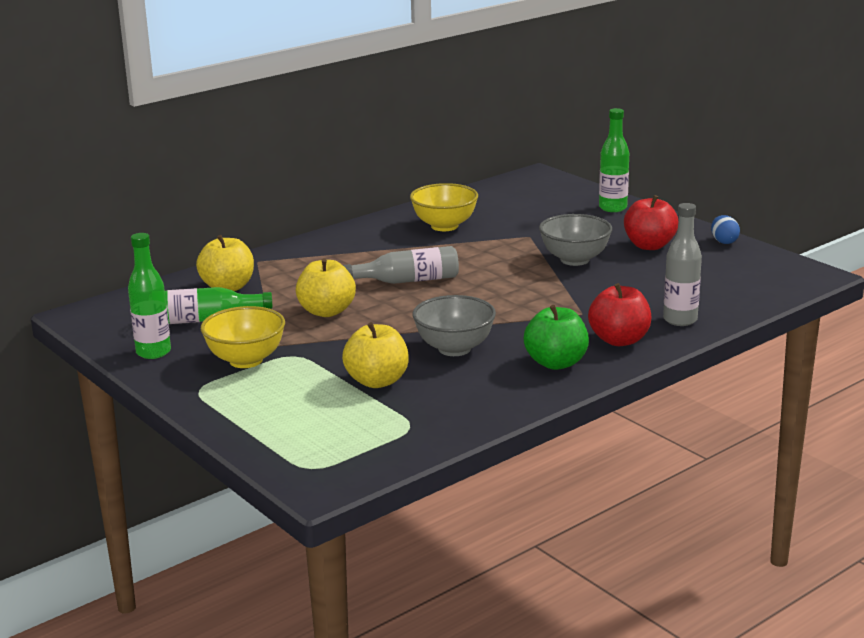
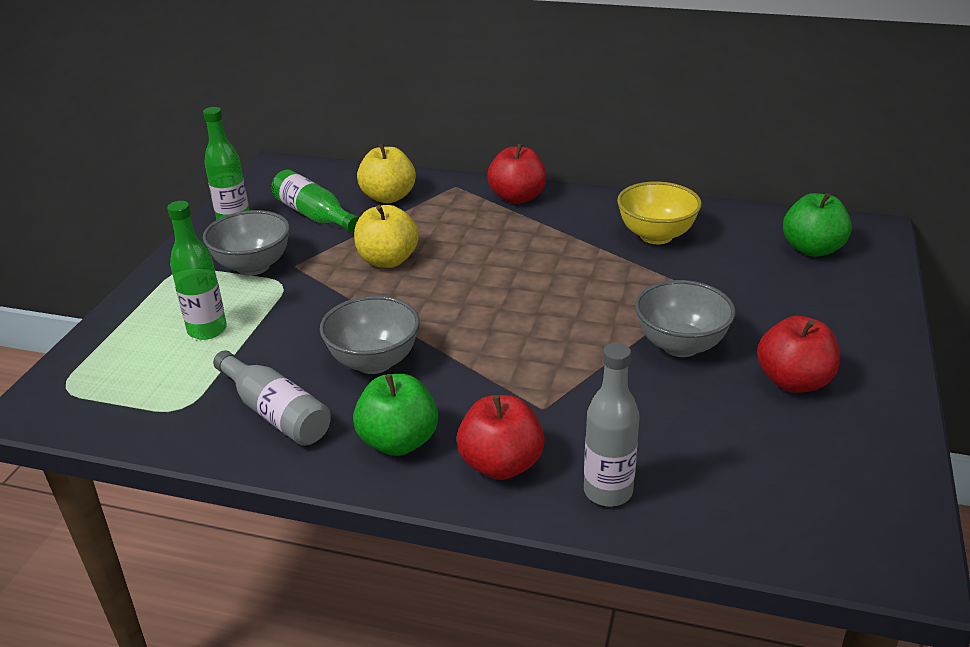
camera: 55 degrees right, 10 degrees up
(246, 360) = (253, 266): yellow bowl -> grey bowl
(315, 248) = (517, 197): none -> red apple
(377, 381) = (264, 348): yellow apple -> none
(408, 280) = (502, 271): grey bottle -> grey bottle (276, 413)
(532, 195) = (812, 249): none -> green apple
(613, 208) = (862, 312): green bottle -> green bottle (207, 330)
(724, 241) = (893, 435): blue egg -> none

